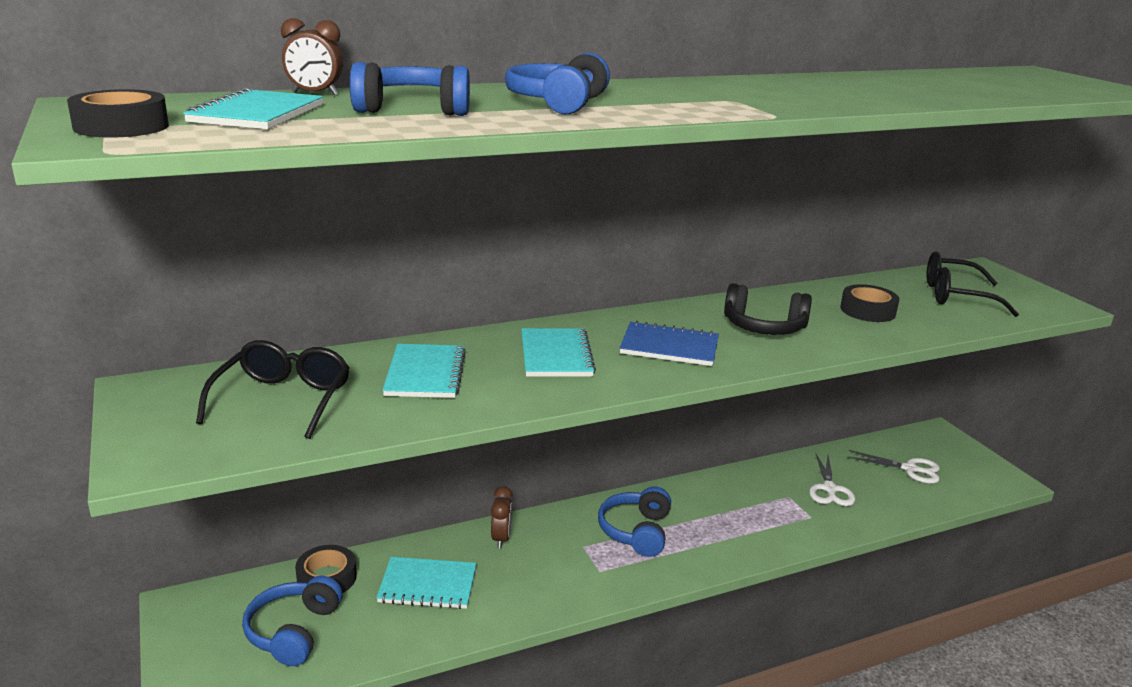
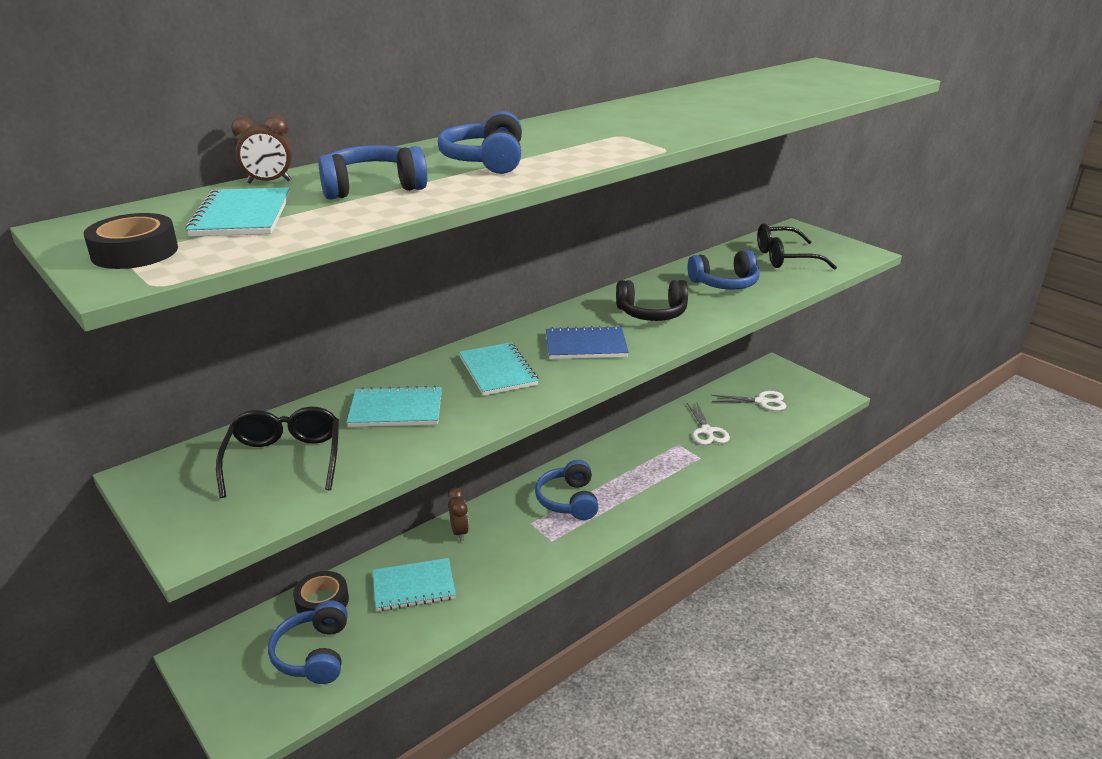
camera: 15 degrees left, 5 degrees up
(425, 373) = (396, 410): turquoise notebook -> turquoise notebook turned 75 degrees counterclockwise
(867, 310) = (725, 283): black tape -> blue headphones

